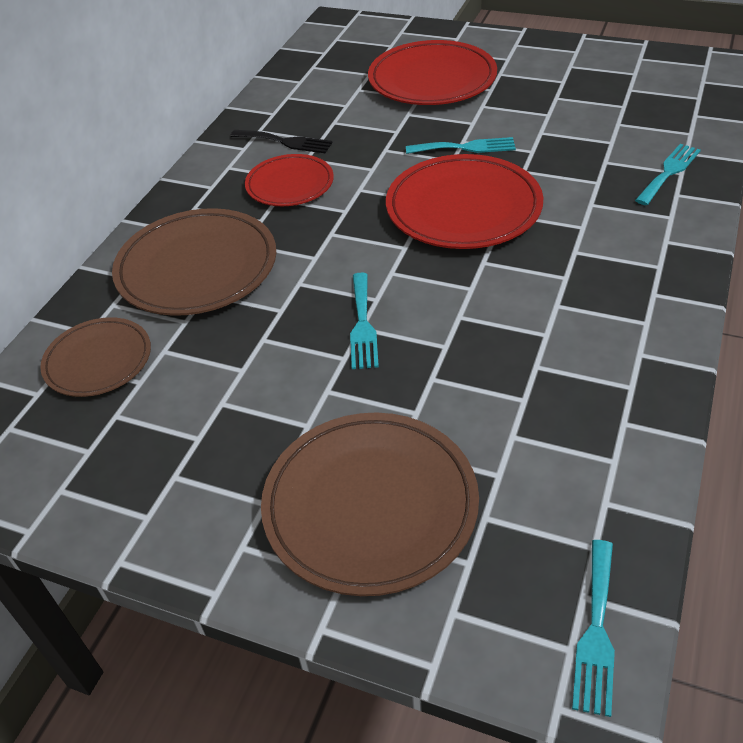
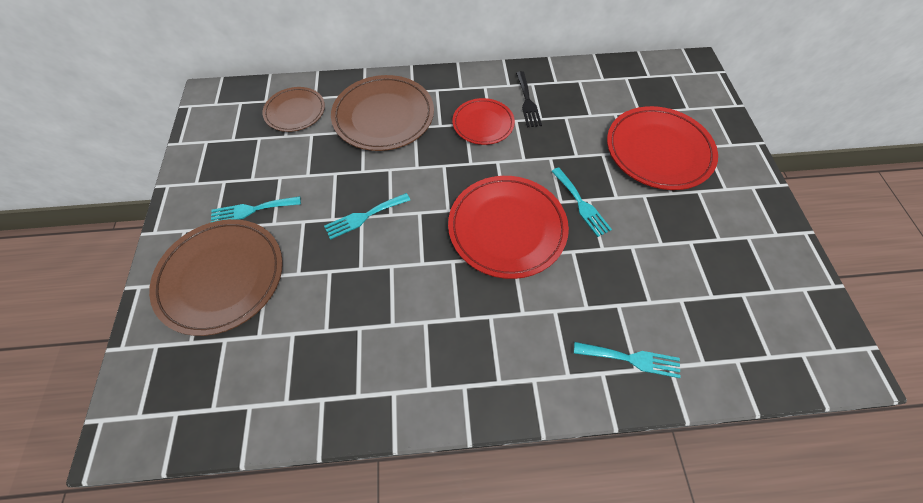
camera: 60 degrees right, 15 degrees up
(596, 632) = (151, 427): turquoise fork -> turquoise fork (251, 210)

